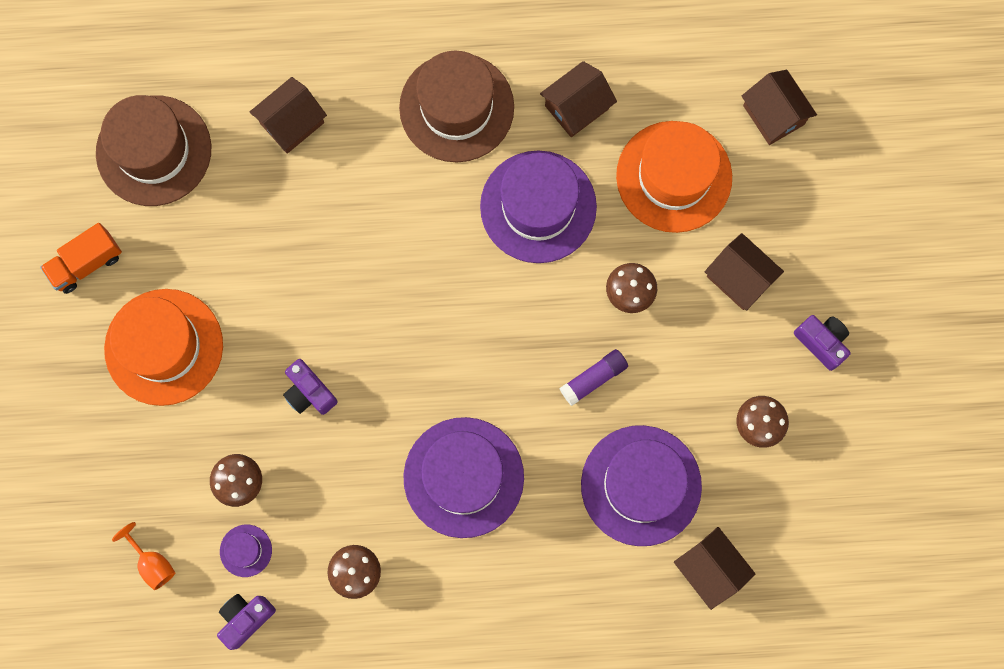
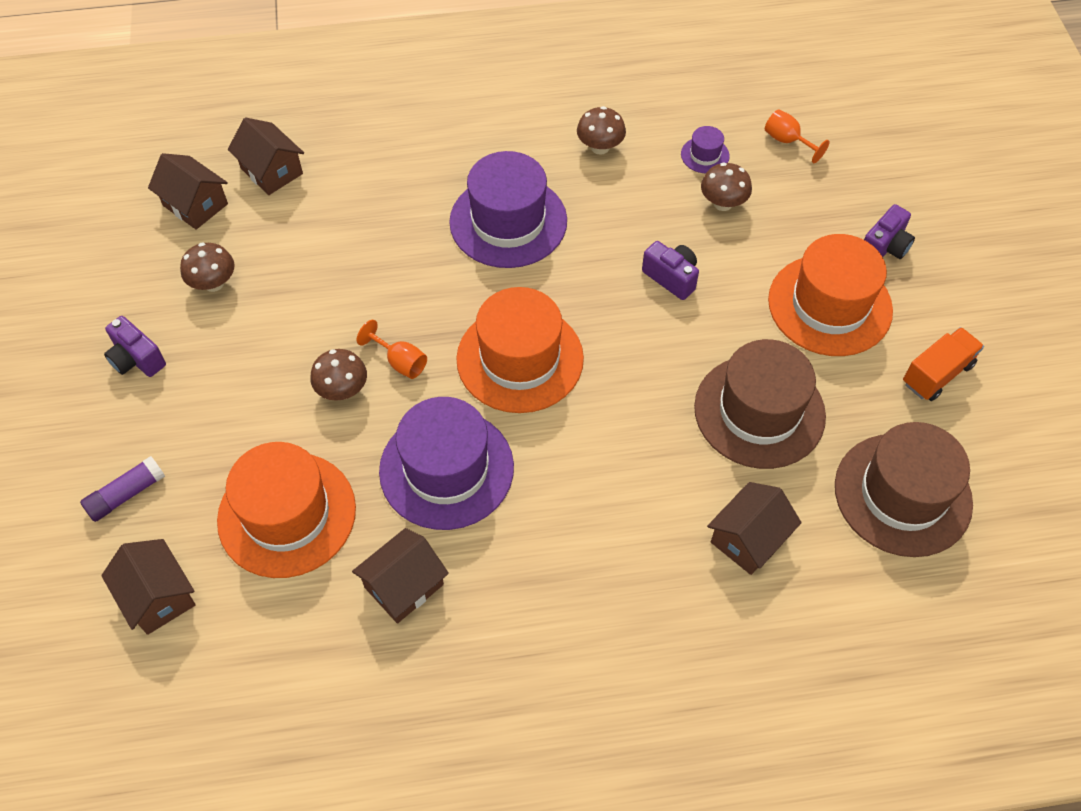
camera: 175 degrees right, 20 degrees down
(246, 618) = (693, 110): purple camera -> purple camera (884, 247)
(456, 107) = (552, 573): brown hat -> brown hat (759, 411)
(465, 312) = (520, 359): none -> orange hat
(576, 318) = (400, 362): none -> orange goblet
(593, 378) = (381, 310): purple glue stick -> purple glue stick (126, 494)
(641, 485) = (334, 227): purple hat -> none
(739, 278) = (220, 413): brown house -> brown house (195, 205)

